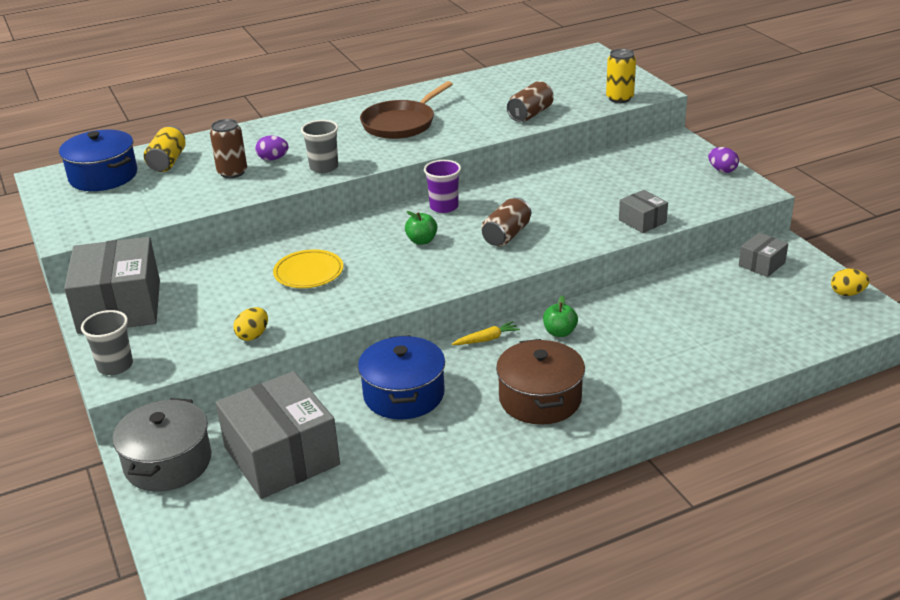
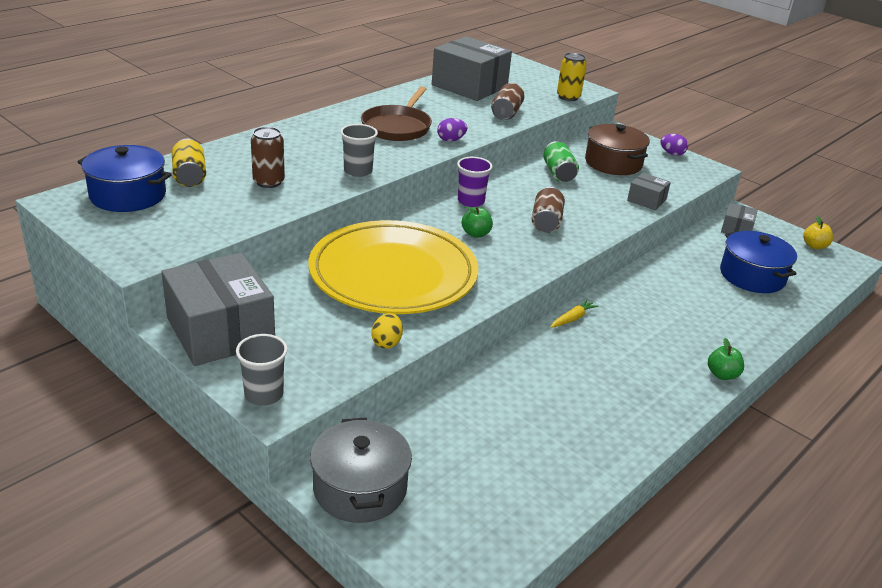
camera: 25 degrees left, 0 degrees up
(273, 159) = (300, 166): purple egg -> purple egg (451, 140)
(282, 456) = (470, 460): grey box -> grey box (469, 86)
(308, 272) = (393, 274): yellow plate -> yellow plate, size x2.40
(404, 394) = (539, 380): blue pot -> blue pot (752, 276)
(540, 399) = (658, 366): brown pot -> brown pot (613, 163)
(559, 332) = (628, 304): green apple -> green apple (722, 375)
(565, 184) = (558, 173): none -> green can
(847, 293) = (814, 246): yellow egg -> yellow apple

